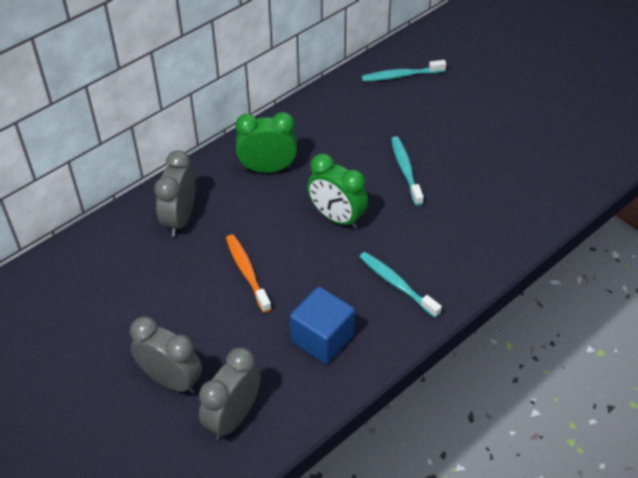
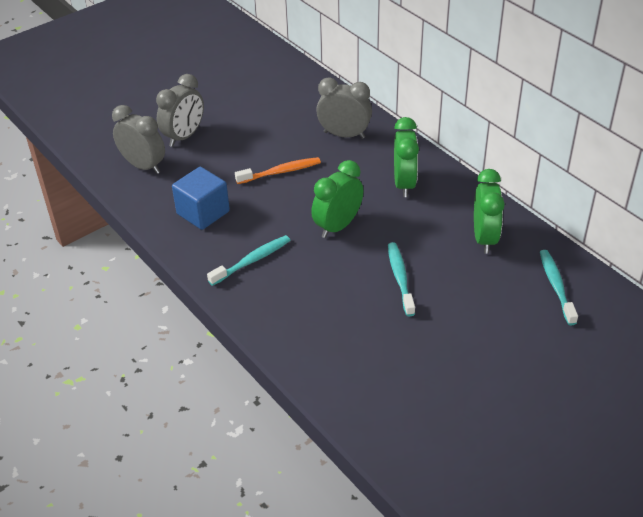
camera: 95 degrees right, 5 degrees down
(345, 115) = (484, 238): none -> green clock
(405, 170) = (400, 278): turquoise toothbrush -> turquoise toothbrush turned 90 degrees counterclockwise

